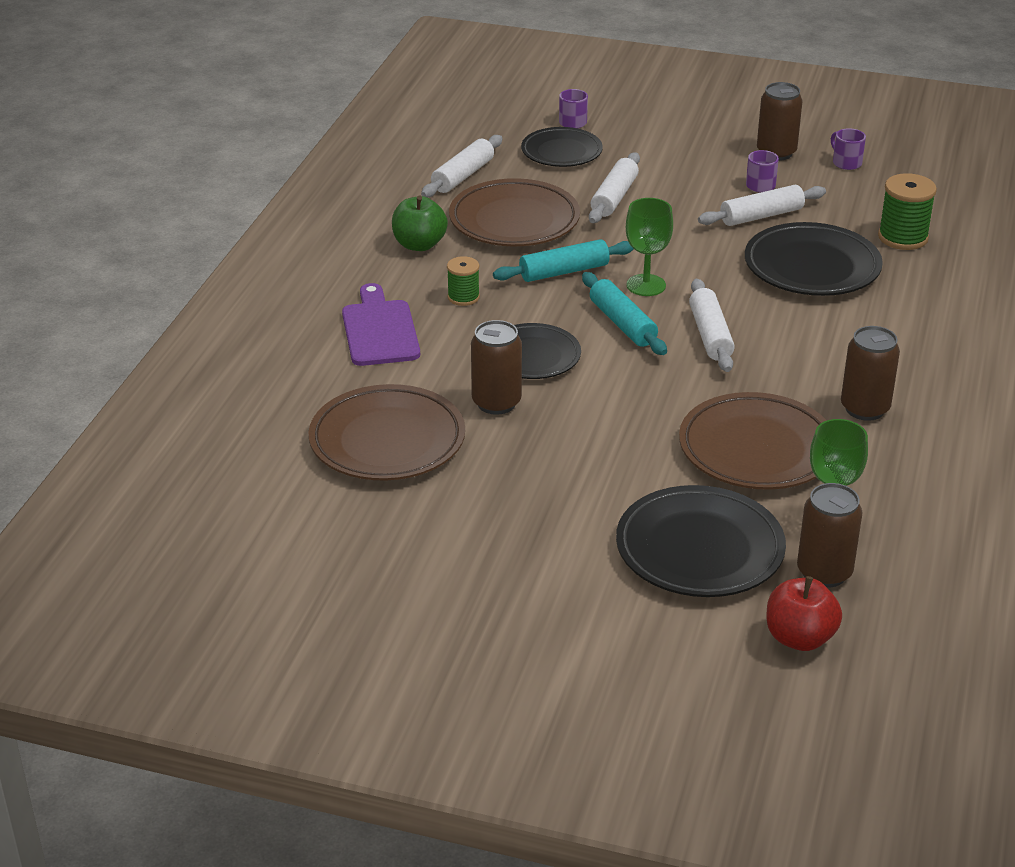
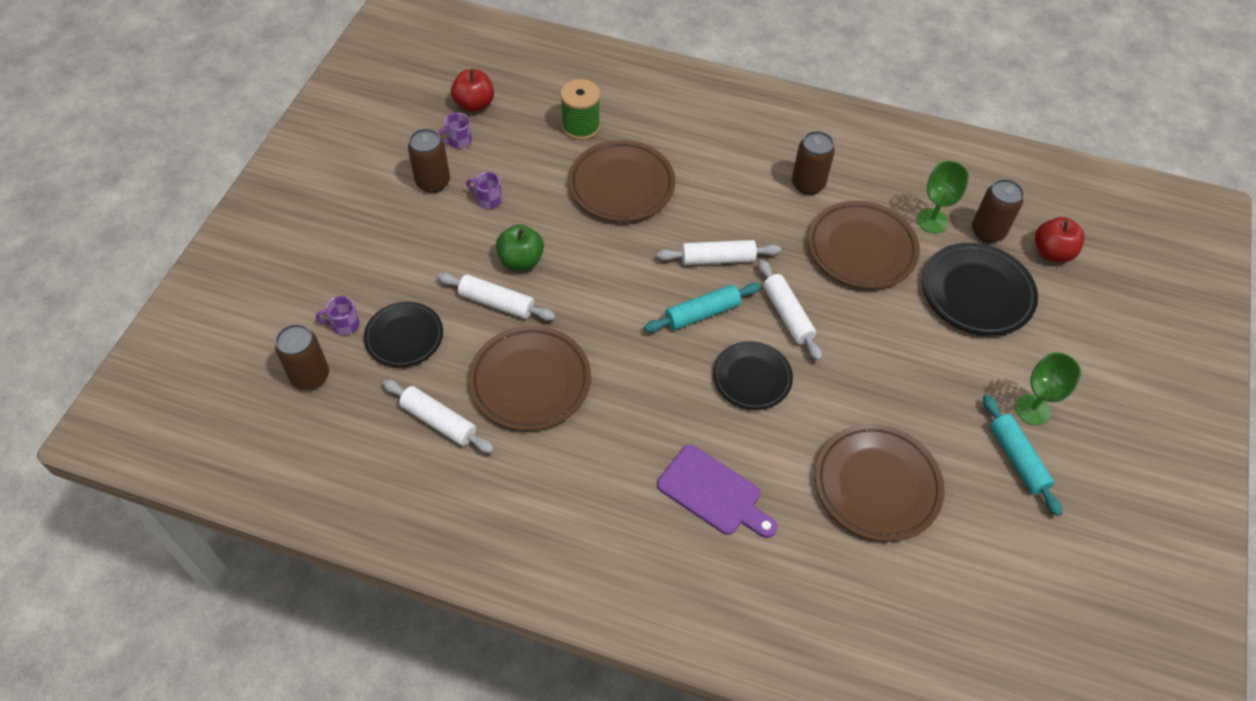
camera: 90 degrees left, 20 degrees up
(380, 330) = (713, 493): purple cutting board -> purple cutting board turned 135 degrees counterclockwise
(419, 245) = (567, 460): green apple -> green apple (521, 260)
(463, 297) = (660, 426): green spool -> none
(496, 403) = (817, 406): brown can -> brown can (310, 376)
(564, 271) = (621, 348): turquoise rolling pin -> turquoise rolling pin (1017, 459)
(646, 285) = (644, 293): green goblet -> green goblet (1032, 410)
(761, 216) = (539, 206): white rolling pin -> white rolling pin (787, 315)
(812, 267) = (621, 185): black plate -> brown plate
(910, 169) = (474, 104): none -> red apple

